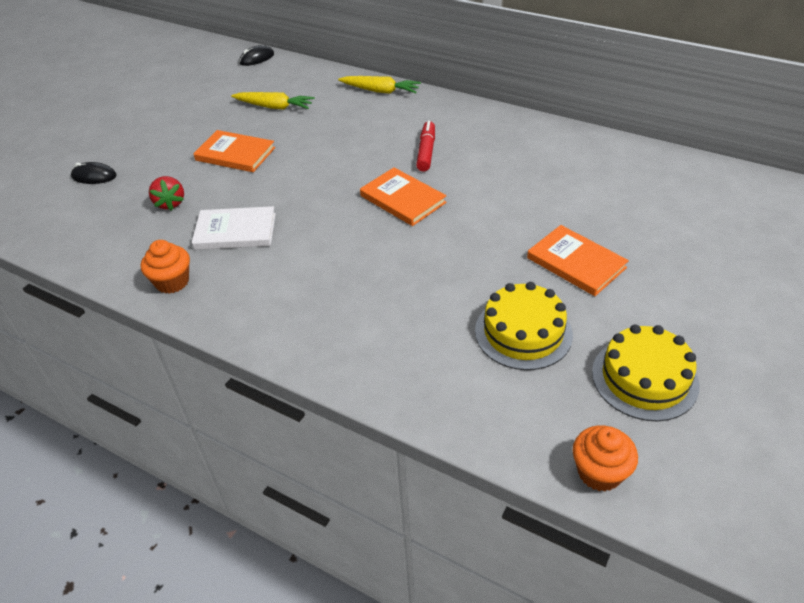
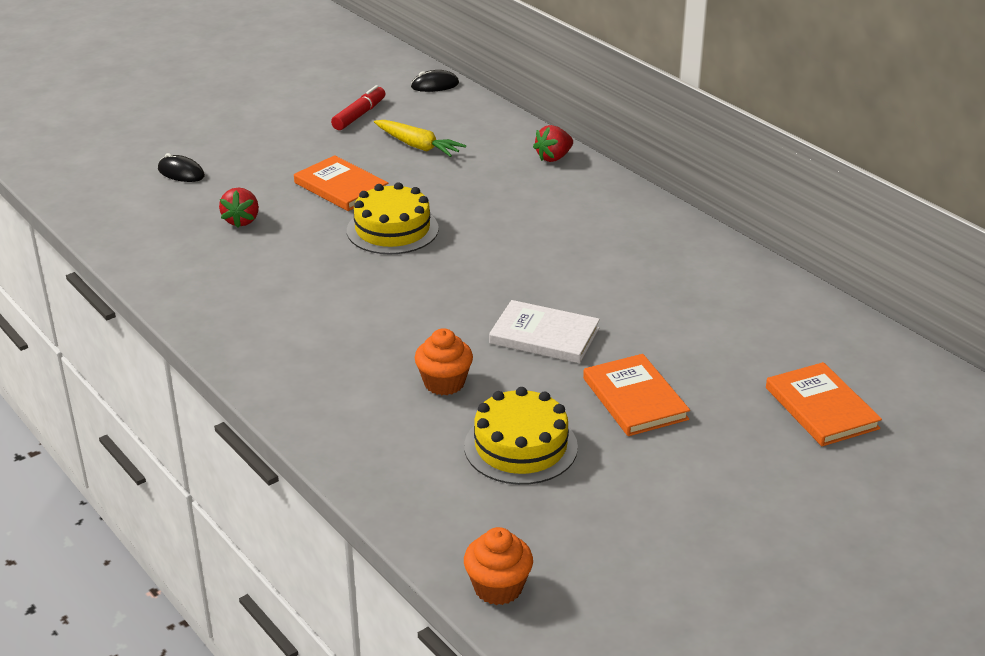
camera: 20 degrees right, 10 degrees down
(172, 282) = (198, 297): orange cupcake -> orange cupcake (444, 383)
(235, 231) = (290, 266): white book -> white book (544, 336)
(380, 91) = (553, 157): yellow carrot -> red strawberry
(402, 199) = (491, 282): orange book -> orange book (821, 408)
(426, 151) = (556, 238): red marker -> red marker (359, 115)
(644, 378) = (615, 526): yellow cake -> yellow cake (392, 229)

